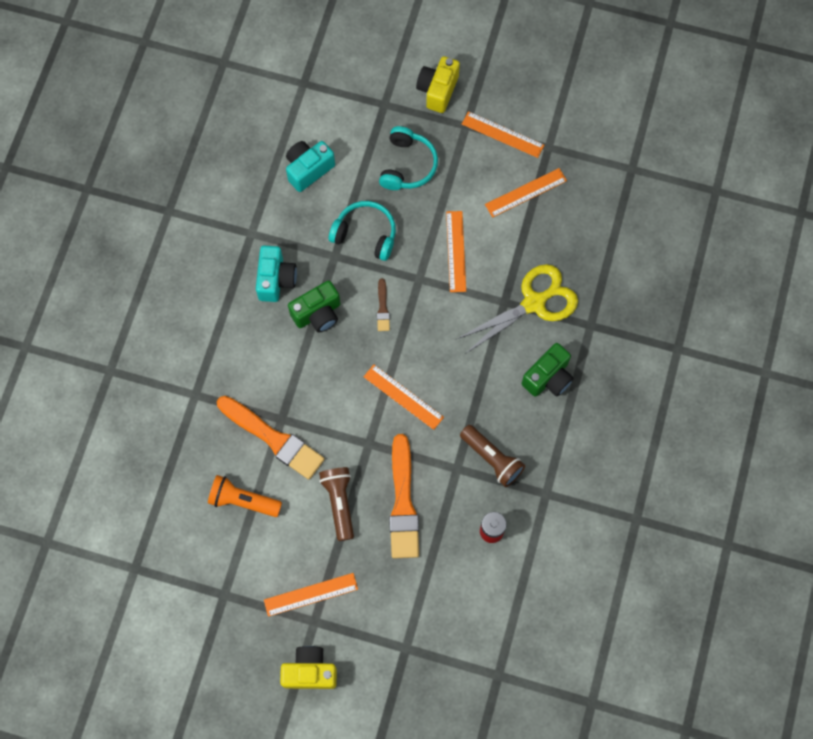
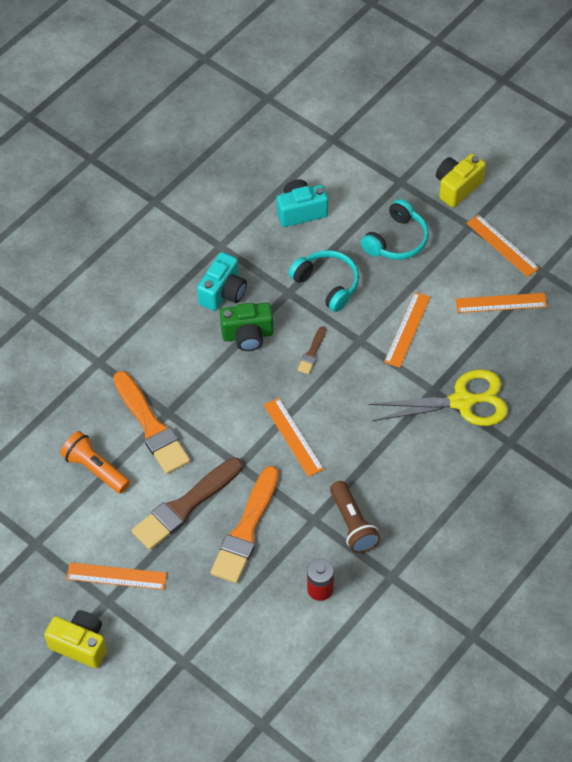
camera: 25 degrees right, 15 degrees down
(339, 503) = (185, 506): brown flashlight -> brown brush
(548, 378) = (444, 473): green camera -> none

